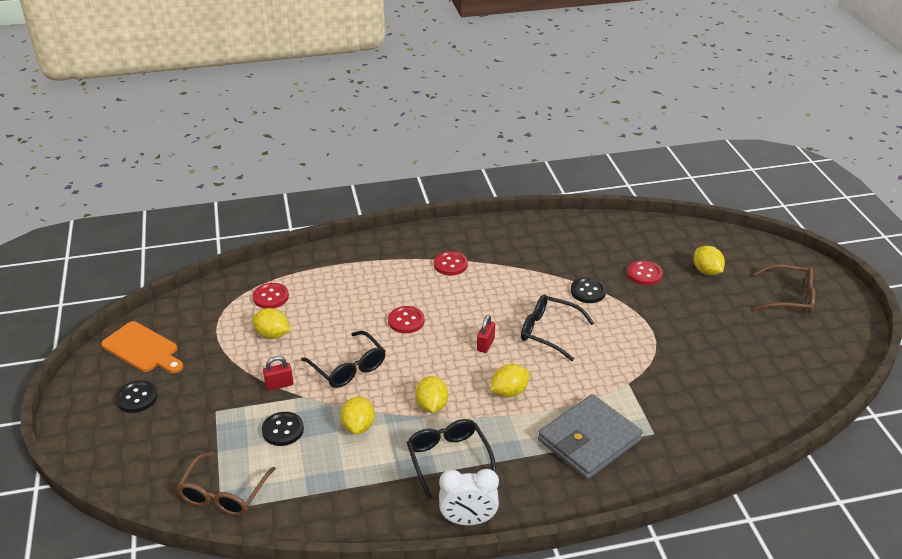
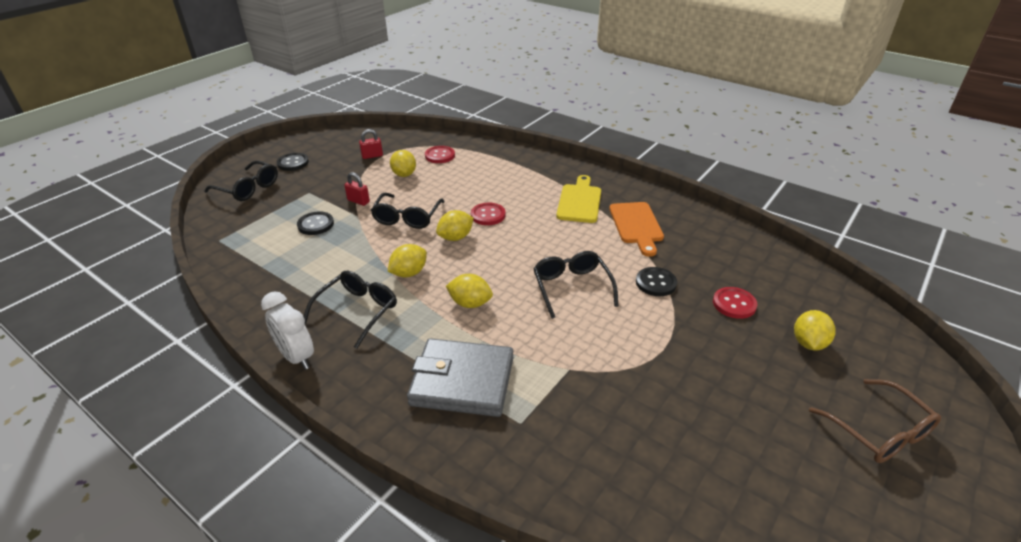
camera: 50 degrees right, 0 degrees up
(142, 348) = (338, 143): orange cutting board -> orange cutting board (636, 225)
(144, 451) = (248, 188): none -> black glasses
(224, 494) = (234, 234): brown glasses -> none
(358, 426) = (351, 252): yellow lemon -> yellow lemon (455, 237)
(450, 264) = (579, 201): red button -> yellow cutting board
(485, 344) = (511, 263): red padlock -> red padlock (372, 156)

